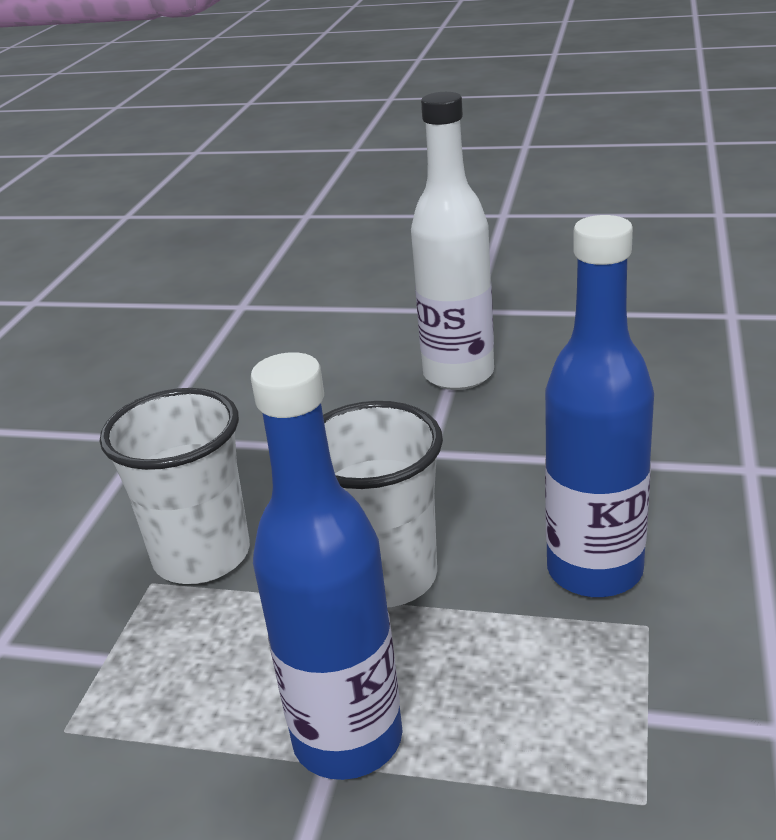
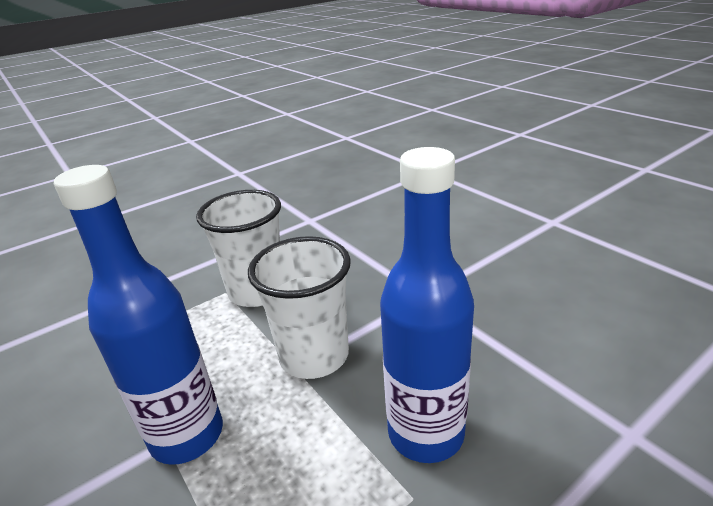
camera: 40 degrees right, 0 degrees up
(458, 374) = (496, 257): white bottle -> none

